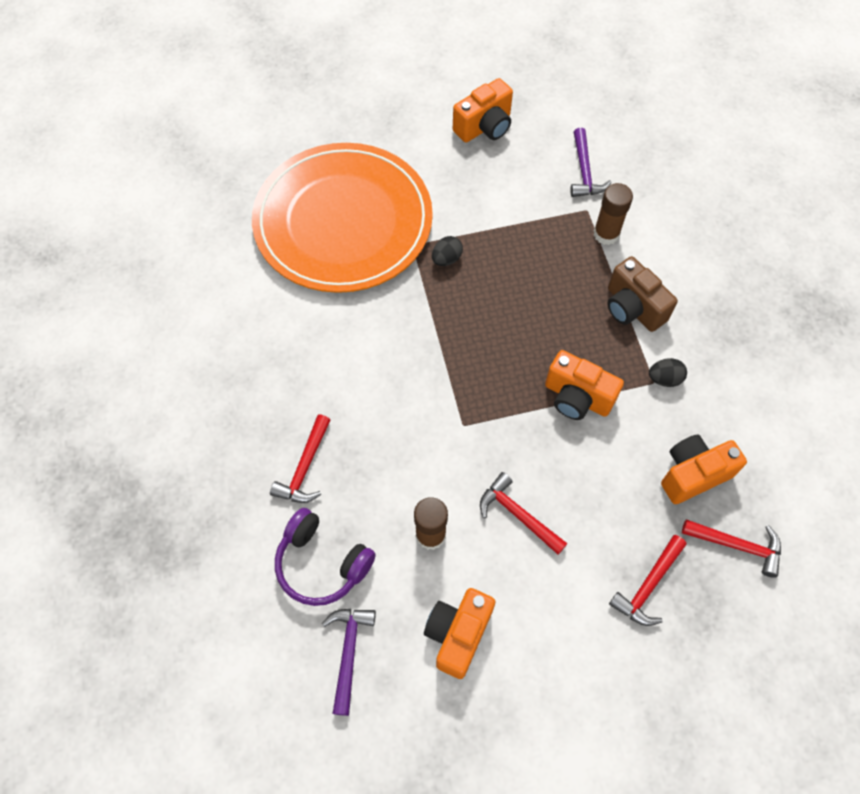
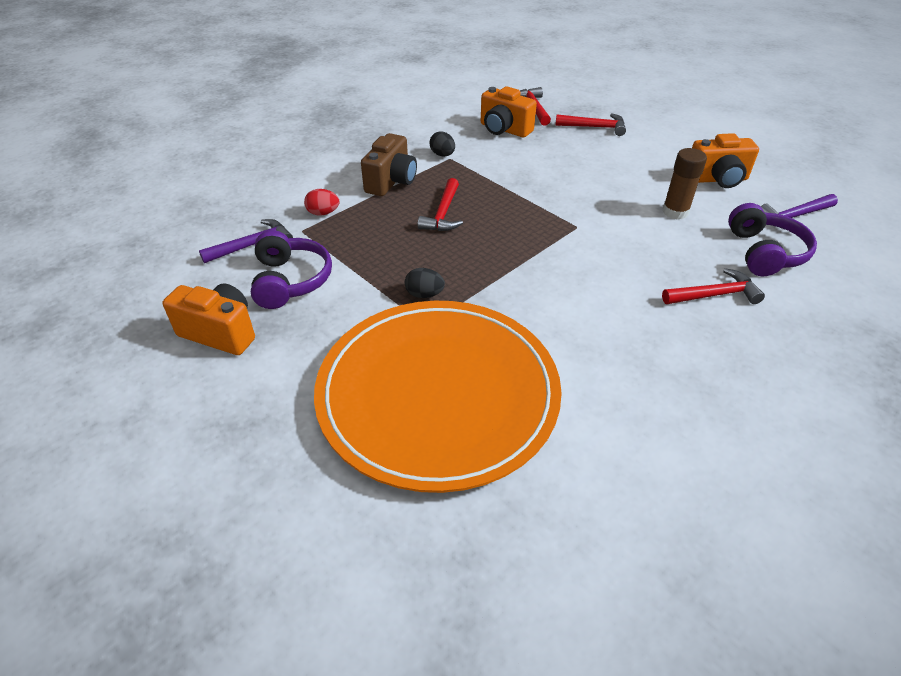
camera: 120 degrees left, 20 degrees down
(517, 514) = (613, 182): red hammer -> red hammer (443, 214)
(519, 181) = (290, 281): none -> purple headphones
(577, 397) = (496, 184): orange camera -> none
(606, 234) = (323, 213): brown glue stick -> red egg

